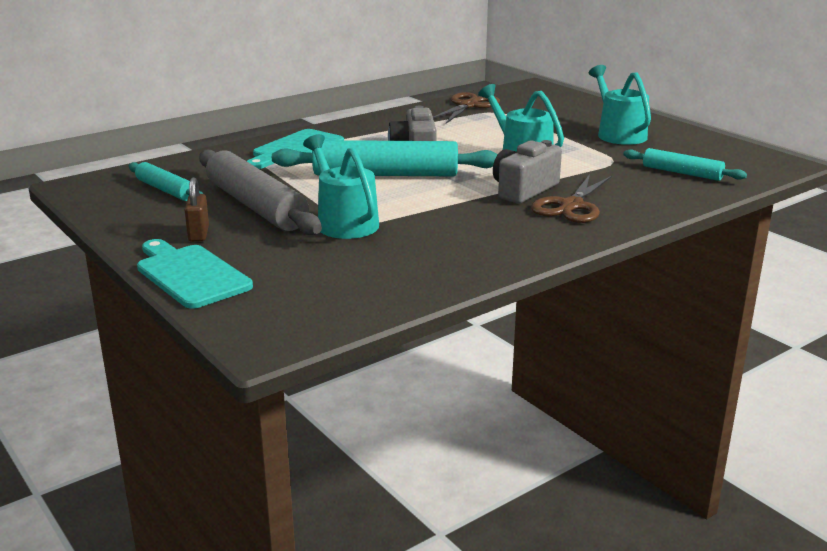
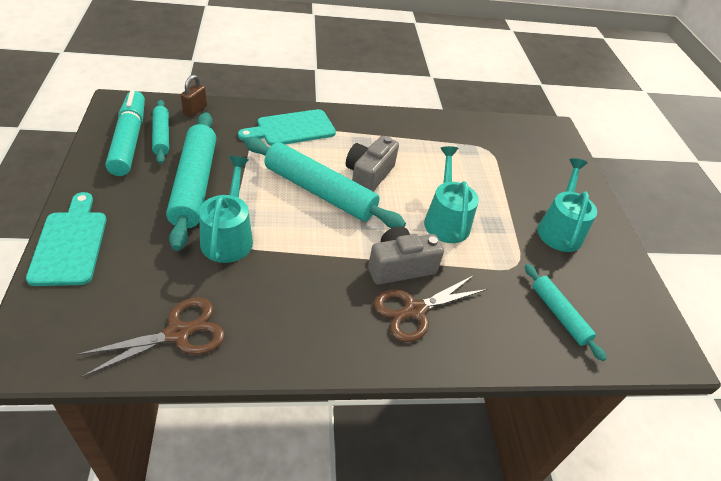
camera: 25 degrees right, 20 degrees up
(134, 202) = (129, 140): none -> turquoise marker
(198, 234) = (125, 198): brown padlock -> brown padlock (195, 110)
(256, 206) = (195, 184): grey rolling pin -> turquoise rolling pin
(468, 106) = (474, 132): brown scissors -> brown scissors (178, 333)

